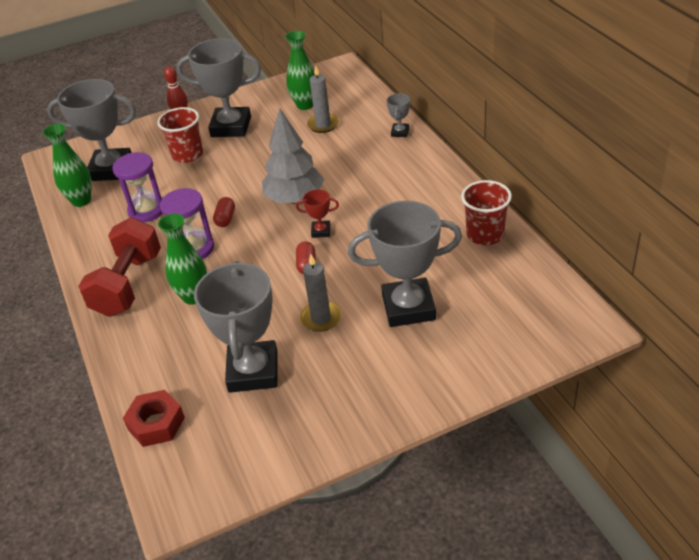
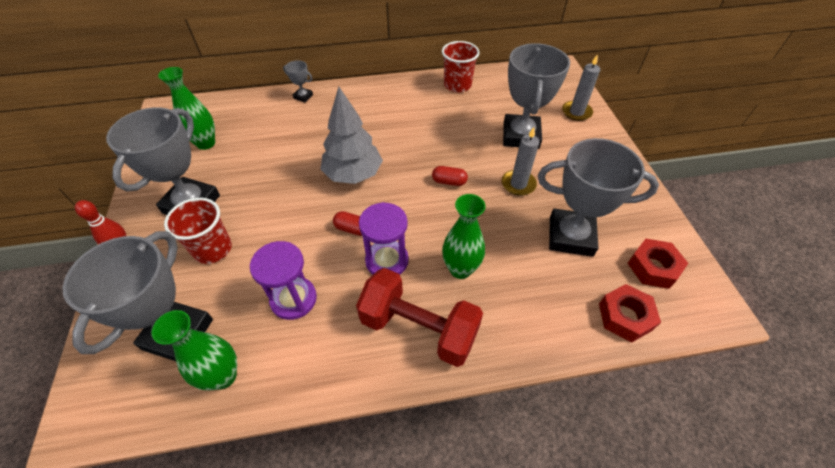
camera: 80 degrees left, 10 degrees up
(223, 446) = (653, 267): none -> red nut
(321, 231) = (409, 166): red trophy -> none
(323, 125) = (251, 137): grey candle -> grey candle (576, 112)

